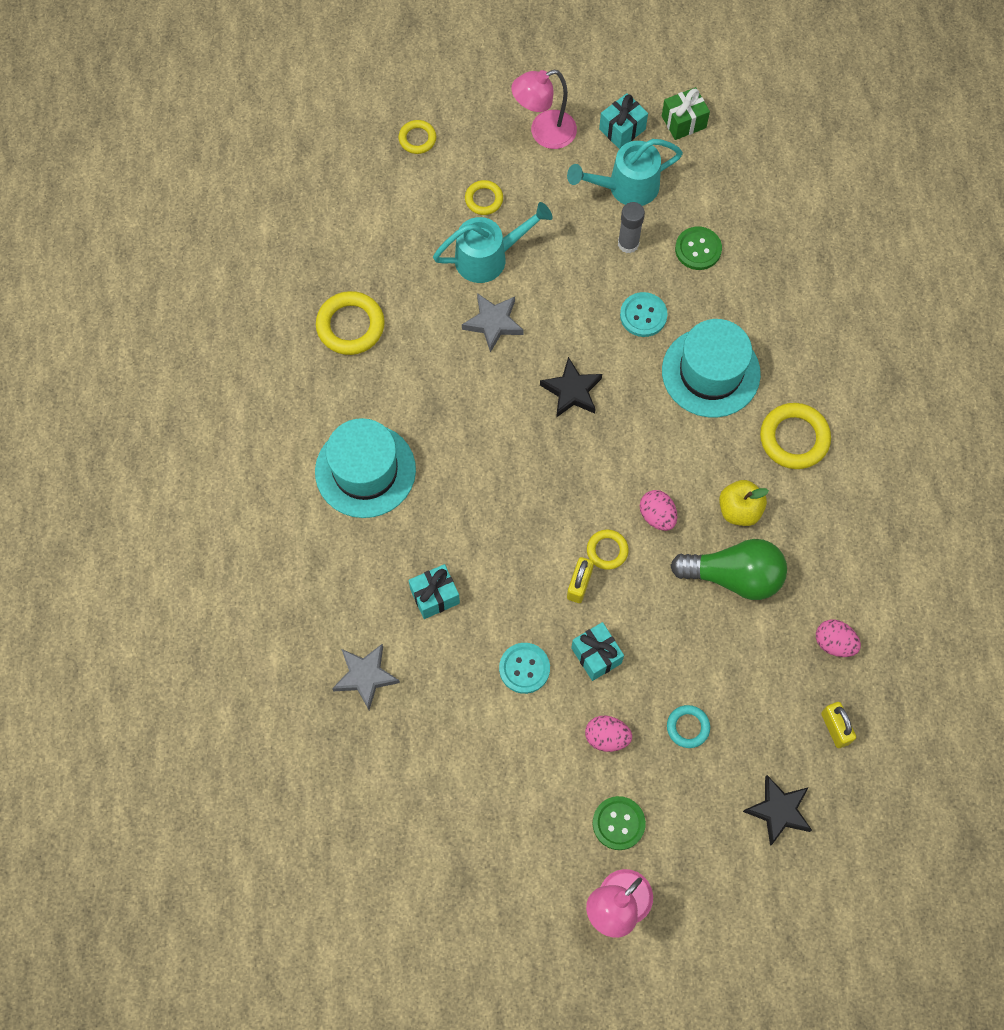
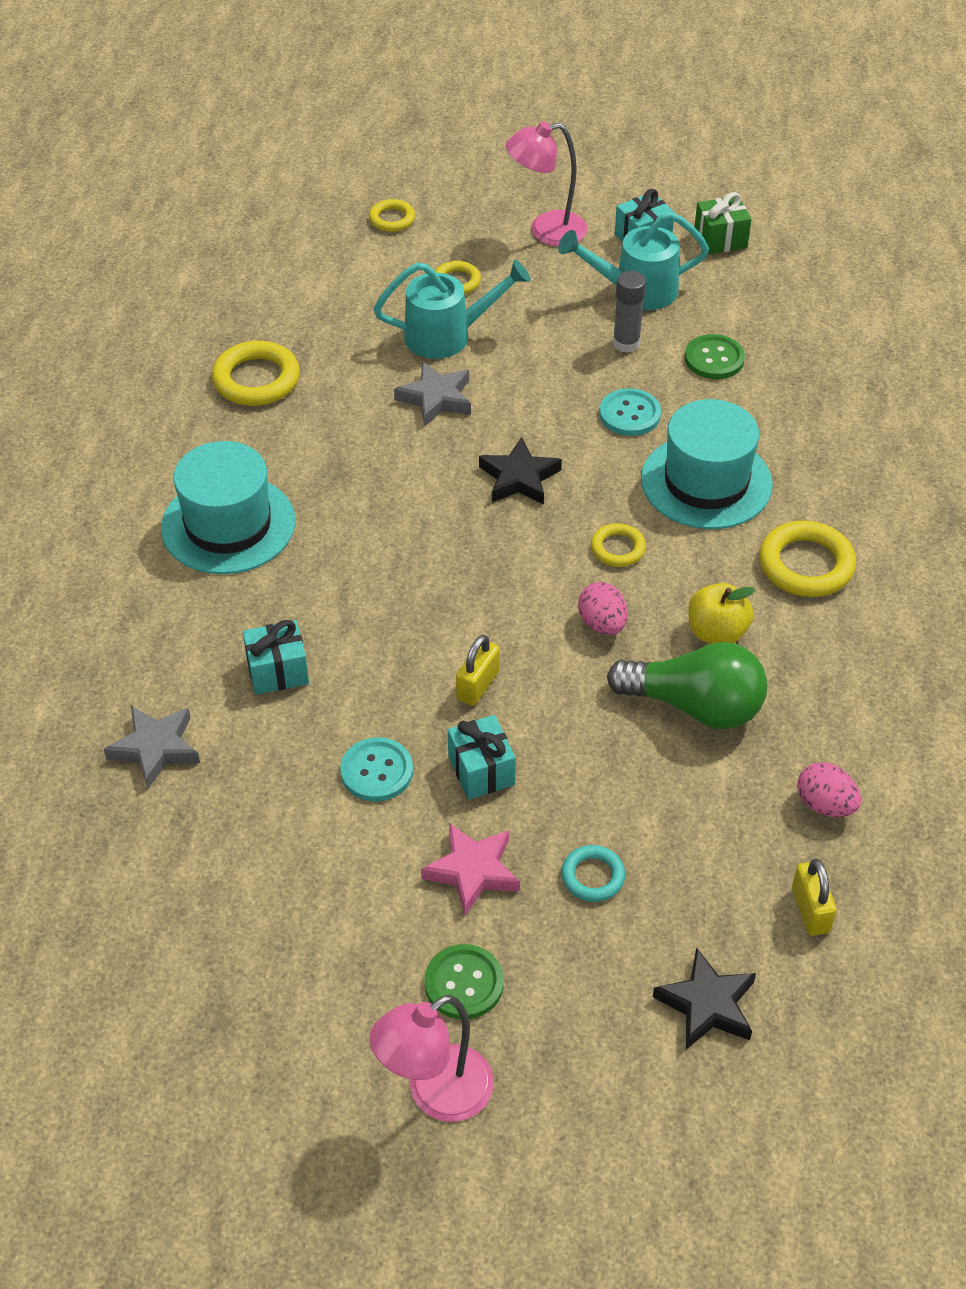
camera: 10 degrees right, 20 degrees down
(606, 737) = (472, 871): pink egg -> pink star
(607, 550) = (525, 653): yellow ring -> yellow ring (617, 548)

